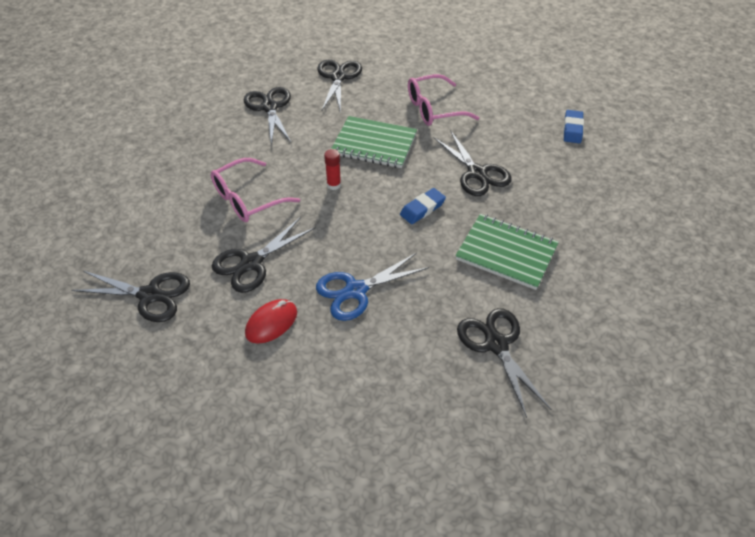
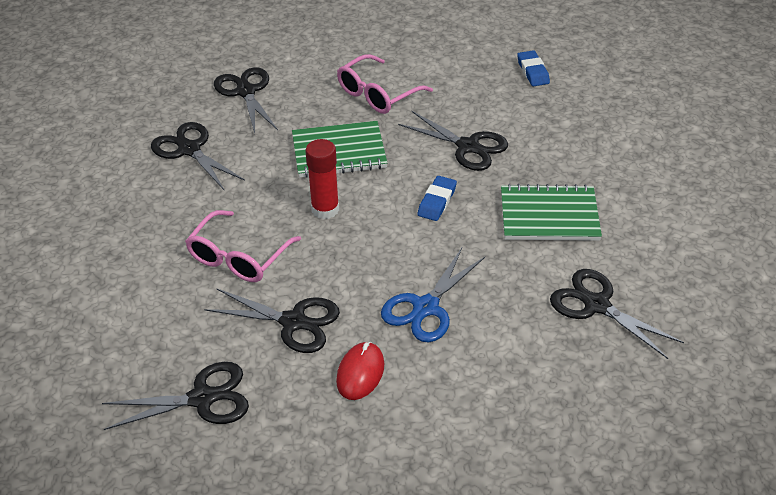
camera: 25 degrees left, 5 degrees down
(251, 263) = (293, 322): black scissors -> black scissors turned 90 degrees counterclockwise
(334, 185) = (325, 209): red glue stick -> red glue stick, size x1.63

